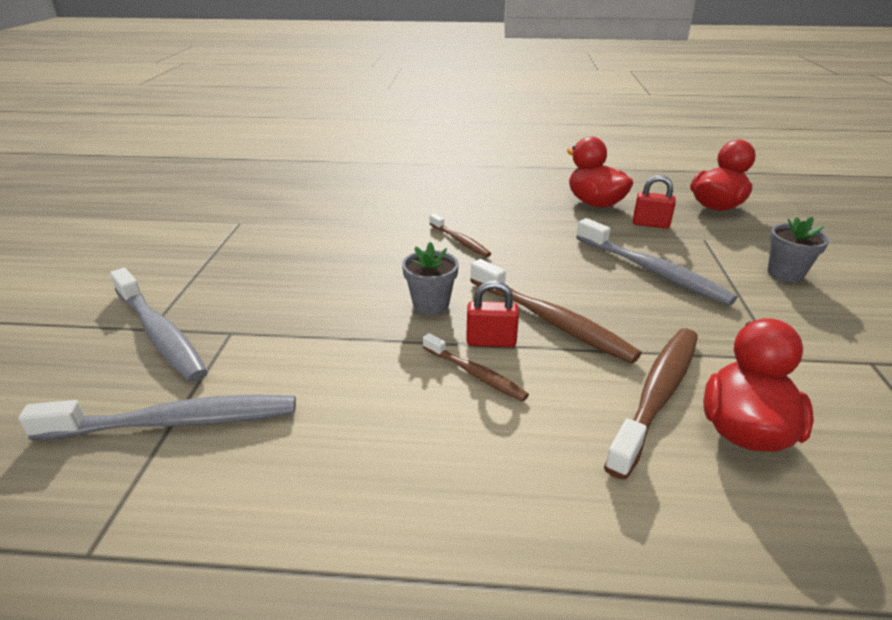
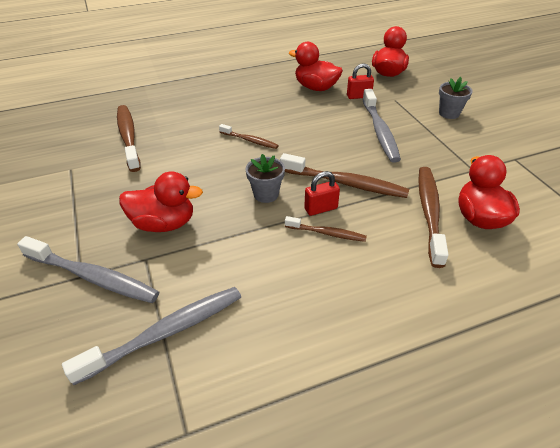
camera: 25 degrees left, 10 degrees up
(283, 302) = (164, 223): none -> red duck
(324, 207) = (128, 137): none -> brown toothbrush
(652, 271) = (379, 131): grey toothbrush -> grey toothbrush turned 60 degrees clockwise

